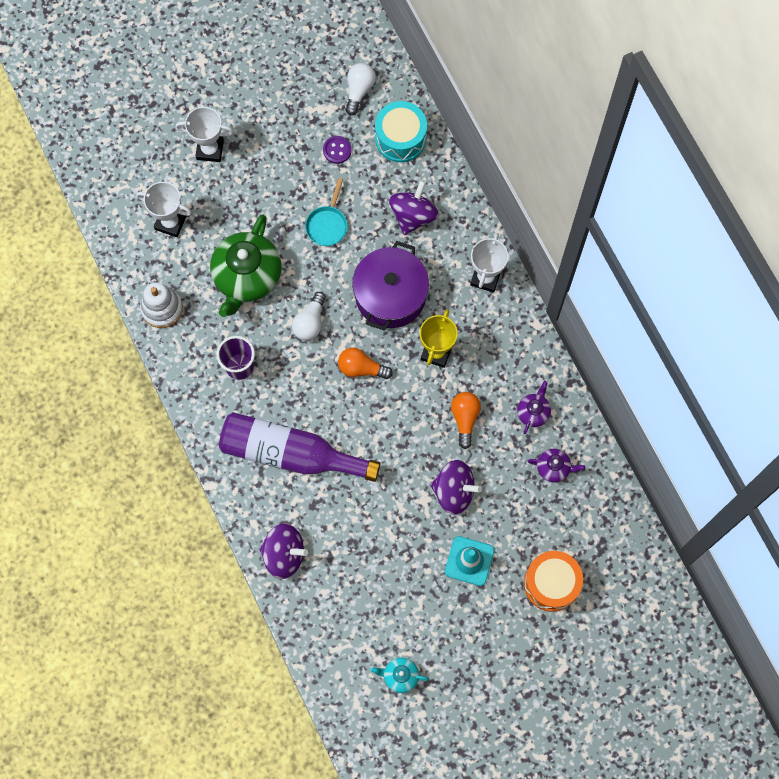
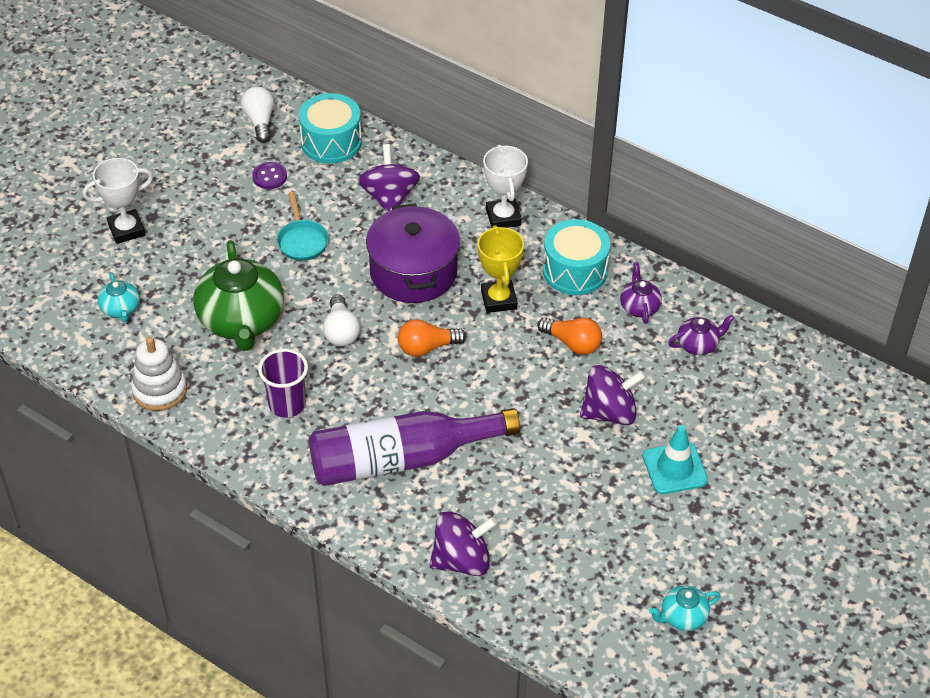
camera: 30 degrees left, 25 degrees down
(170, 222) = (121, 309): white trophy -> turquoise teapot
(465, 419) = (572, 343): orange light bulb -> orange light bulb turned 150 degrees clockwise
(507, 355) = (575, 271): none -> turquoise drum
(551, 583) = (777, 448): orange drum -> none

